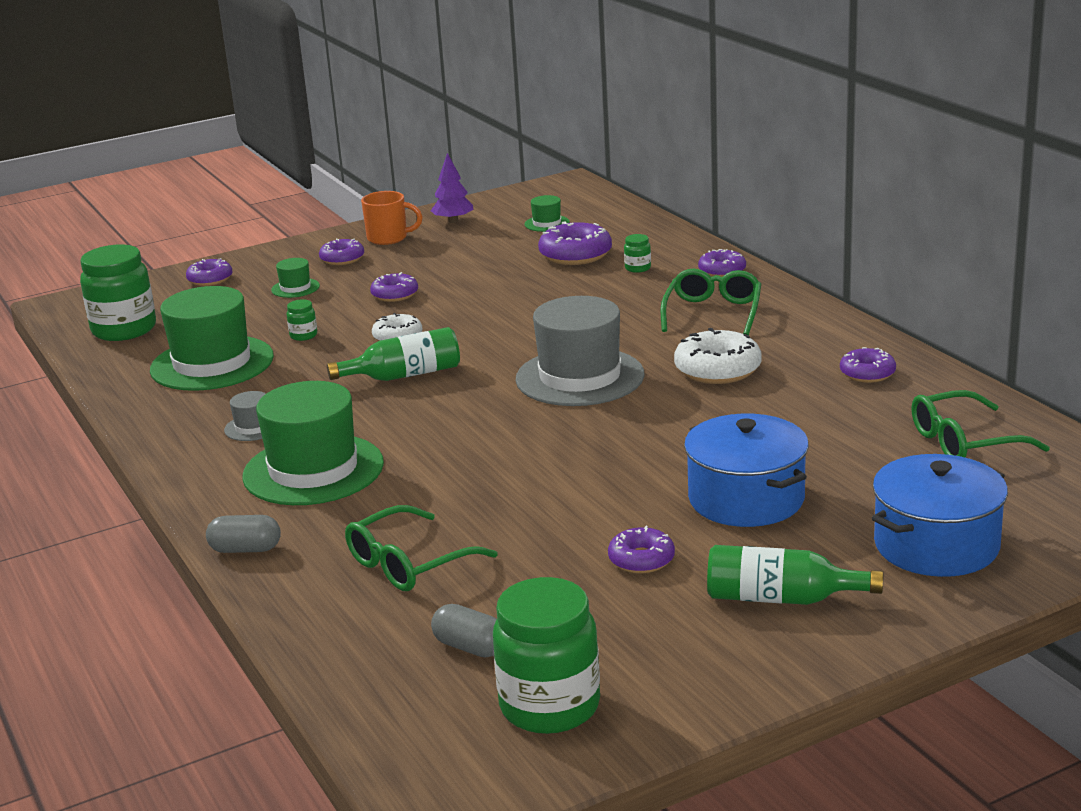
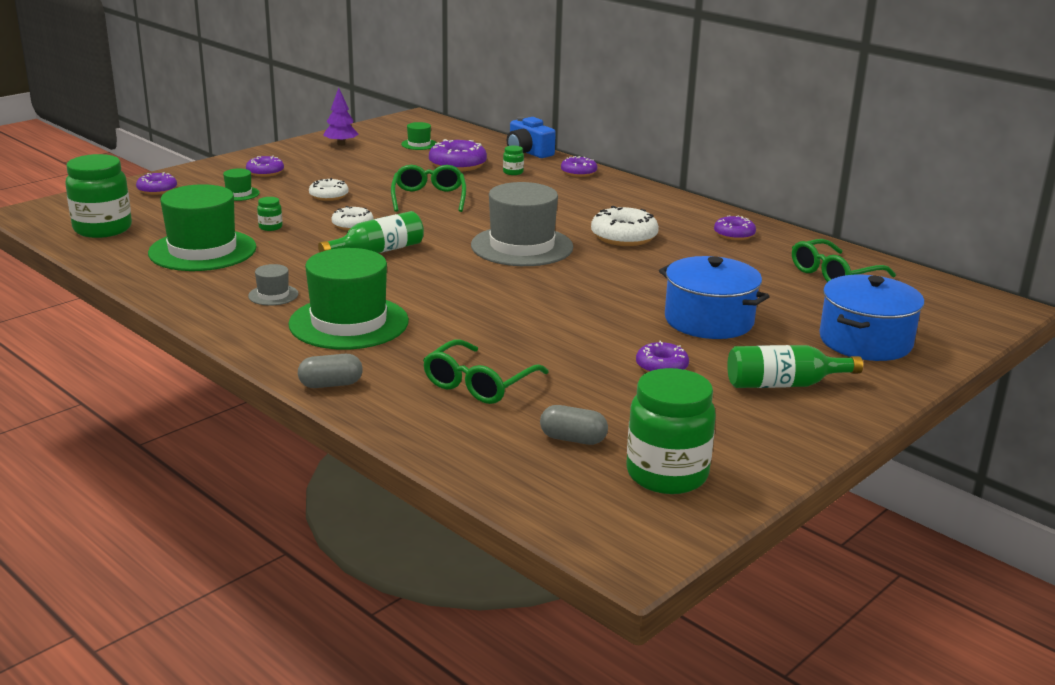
camera: 20 degrees left, 0 degrees up
(388, 238) = (294, 157): orange mug -> none
(395, 295) = (329, 196): purple donut -> white donut
(676, 238) = (528, 152): none -> blue camera
(713, 313) = (592, 200): green glasses -> green glasses (429, 198)

